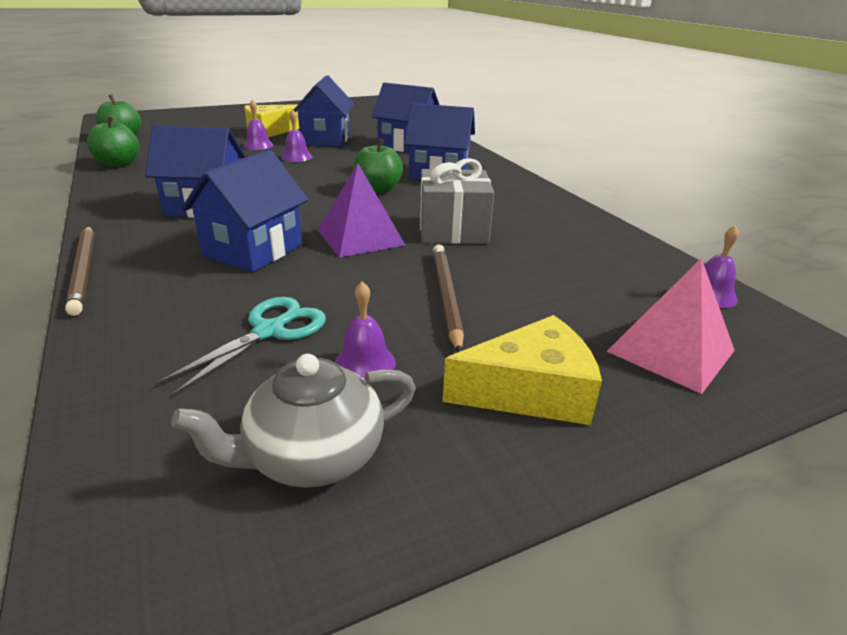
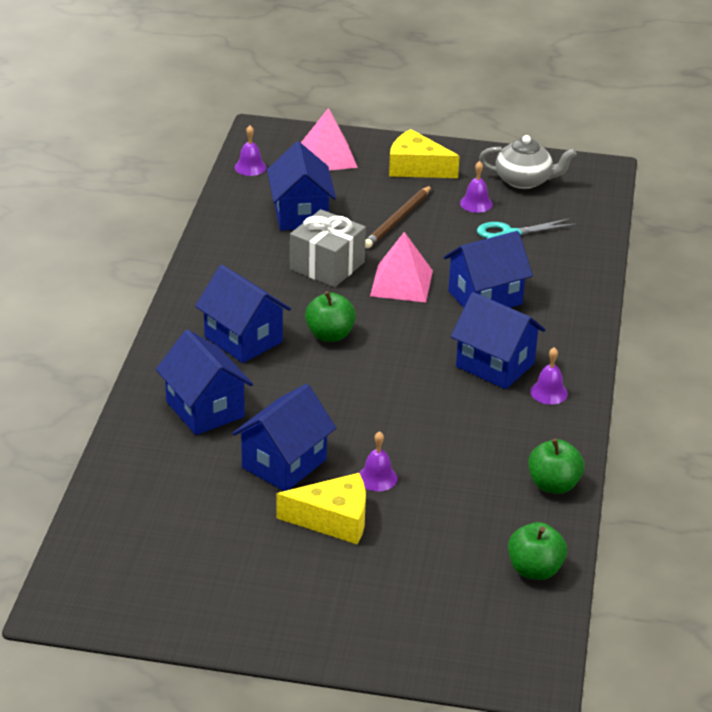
camera: 145 degrees left, 5 degrees up
(84, 271) = (602, 318): brown pencil -> none
(297, 157) = (354, 428): purple bell -> purple bell (549, 392)
(360, 237) = (401, 283): purple pyramid -> pink pyramid
(557, 264) = (300, 214): none -> blue house

